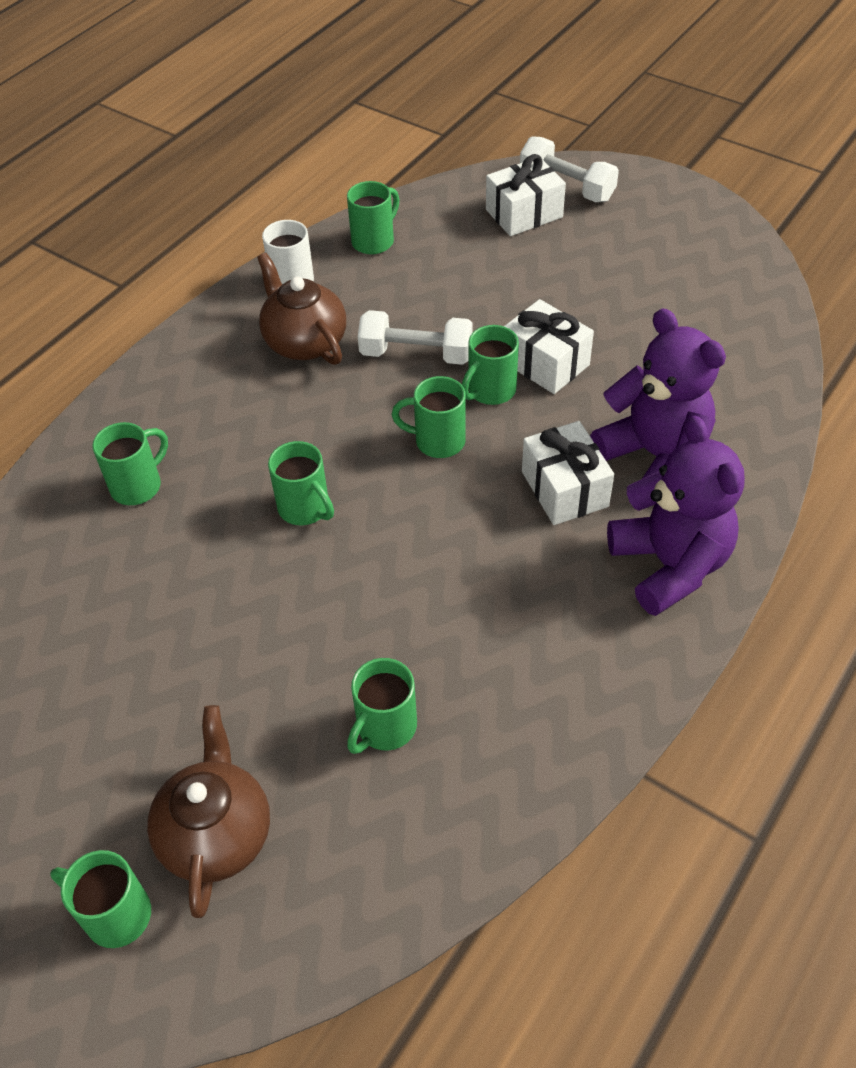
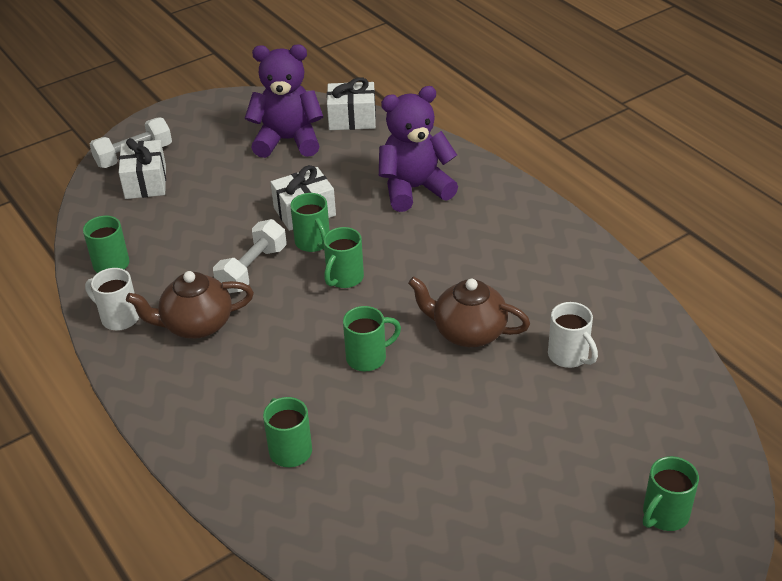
camera: 70 degrees left, 10 degrees down
(217, 834) = (620, 453): brown teapot -> brown teapot (468, 332)
(385, 727) = (569, 356): green mug -> white mug
(564, 489) = (420, 232): white gift -> white gift (352, 119)
(669, 565) = (501, 207): purple teddy bear -> purple teddy bear (288, 141)

